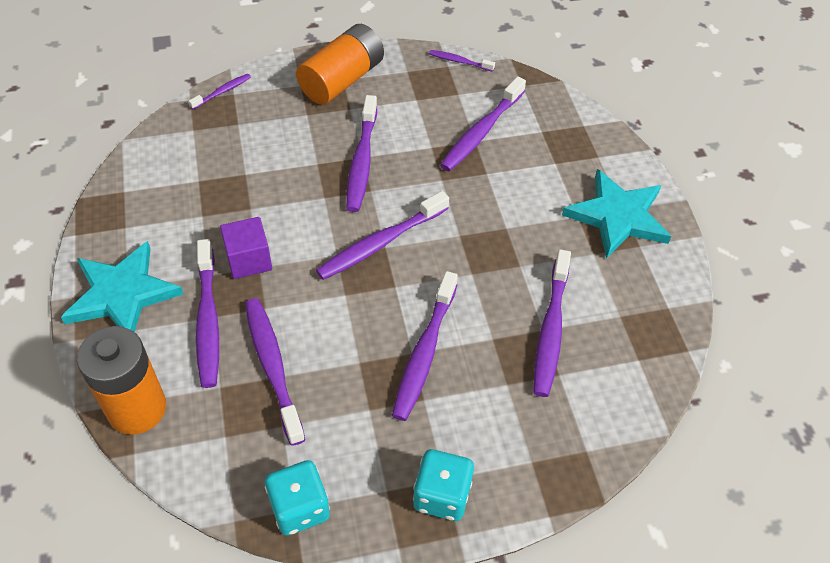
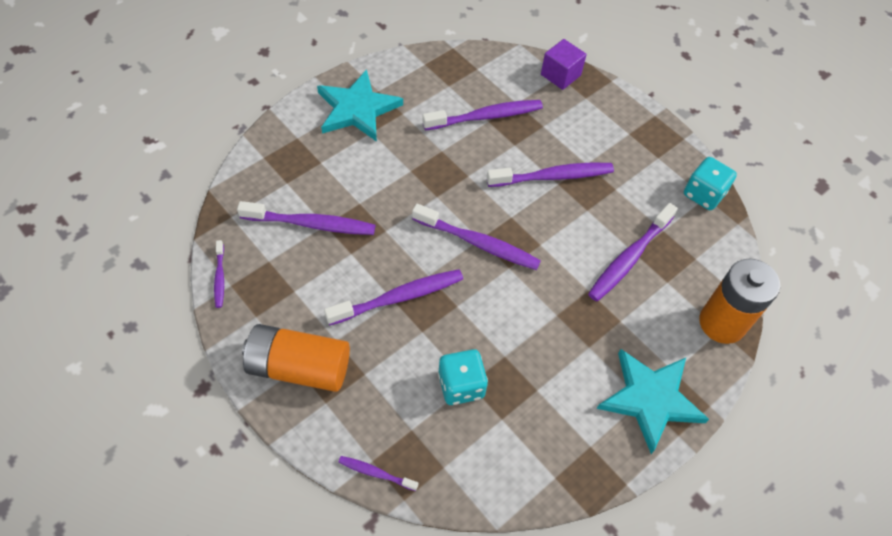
camera: 120 degrees left, 5 degrees up
(208, 319) = (625, 322): purple toothbrush -> none
(249, 260) = (555, 325): purple cube -> purple cube (560, 75)
(442, 495) = (639, 130): turquoise dice -> turquoise dice (461, 385)

